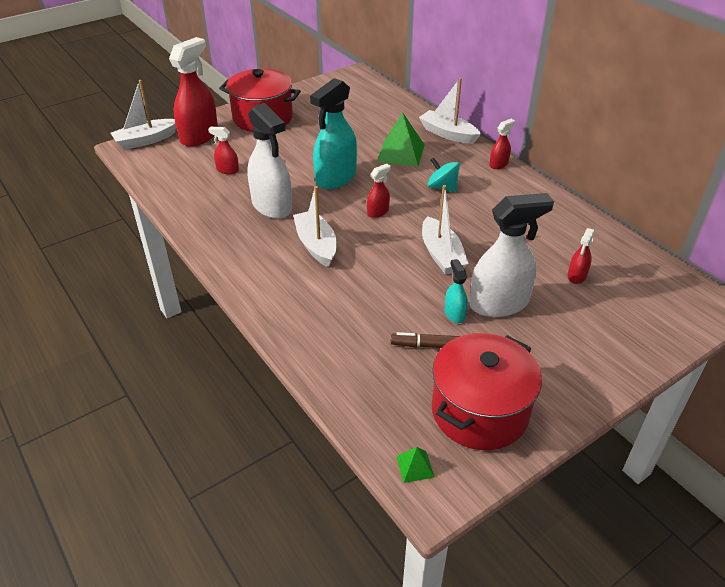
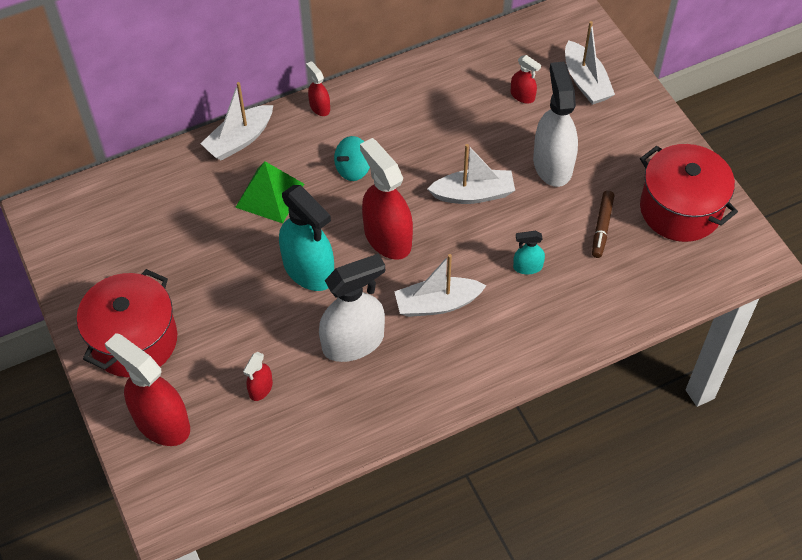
camera: 80 degrees left, 15 degrees up
(146, 140) = (153, 493): white boat -> white boat (585, 82)
(378, 212) = (387, 237): red spray bottle -> red spray bottle, size x2.12
(415, 466) = (733, 264): green pyramid -> none
(454, 313) = (562, 201): turquoise spray bottle -> turquoise spray bottle (527, 267)

